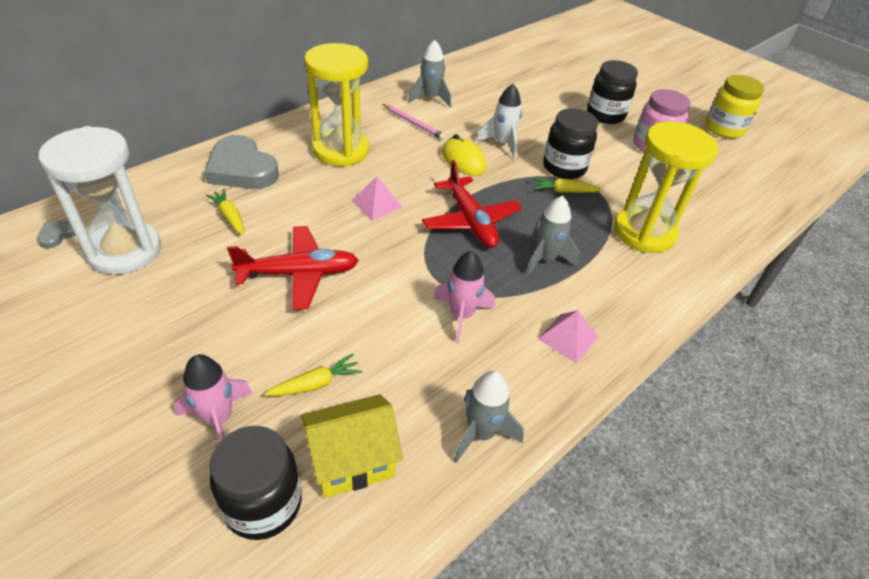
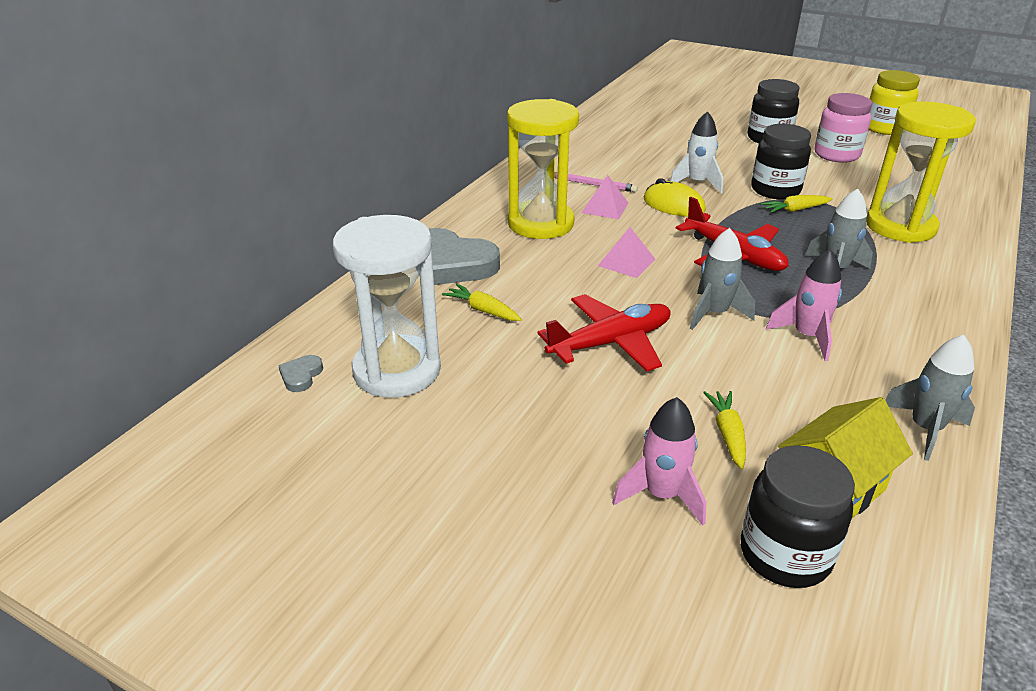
camera: 15 degrees left, 10 degrees down
(316, 384) = (728, 434): yellow carrot -> yellow carrot turned 45 degrees counterclockwise
(430, 98) = (586, 159): grey rocket -> grey rocket (714, 313)
(568, 337) = (921, 328): pink pyramid -> pink pyramid (605, 207)

